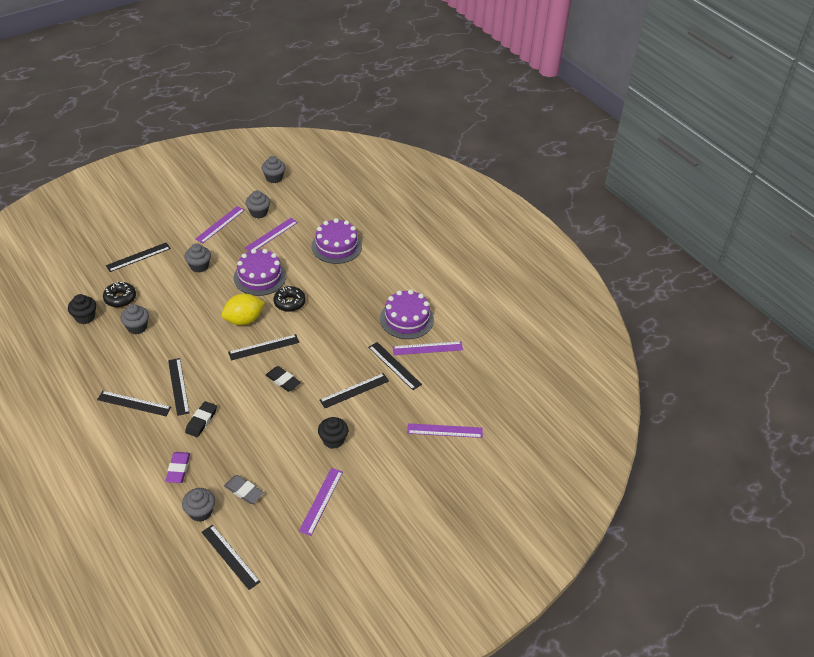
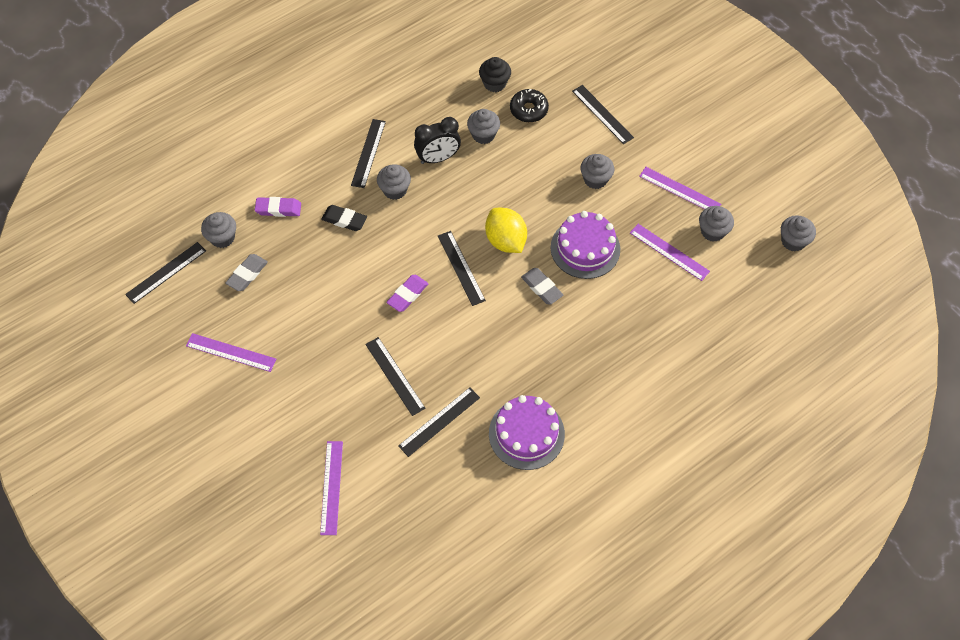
camera: 90 degrees right, 15 degrees up
(153, 357) = (438, 158): none -> black clock
(178, 386) = (395, 190): black ruler -> grey cupcake
(283, 380) = (407, 295): black eraser -> purple eraser
(289, 302) = (542, 288): black donut -> grey eraser
(333, 440) = (317, 358): black cupcake -> none
(336, 246) = (660, 334): purple cake -> none
(427, 348) = (473, 462): purple ruler -> none

